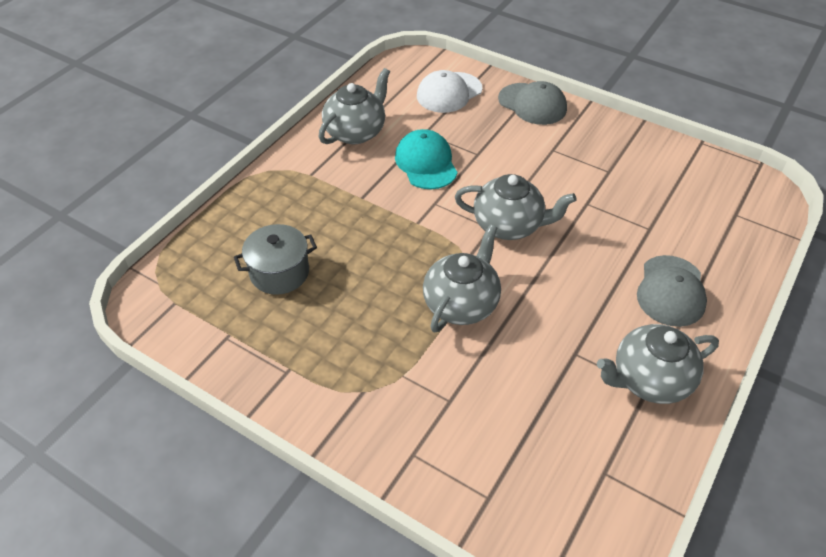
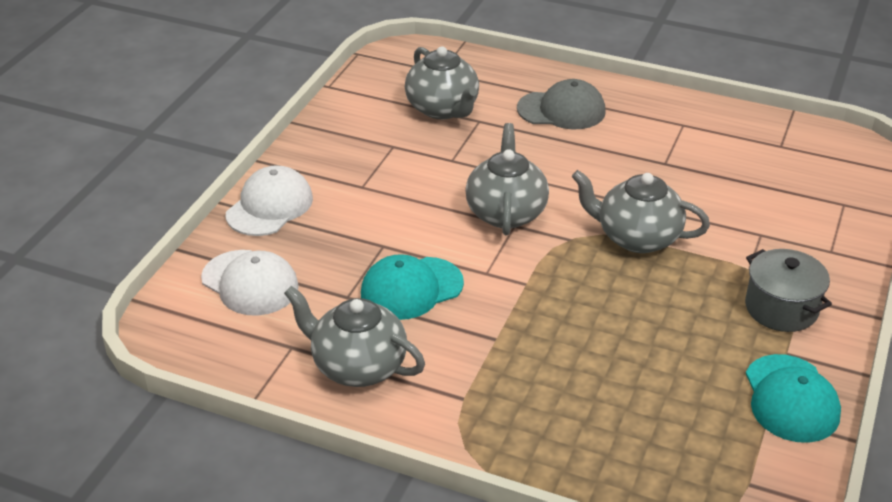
camera: 100 degrees left, 10 degrees down
(240, 354) = (791, 399): none -> turquoise cap
(279, 272) = (655, 391): grey pot -> grey pot (781, 308)
(532, 104) = (269, 206): grey cap -> white cap
(649, 380) = (673, 123): grey teapot -> grey teapot (443, 109)

